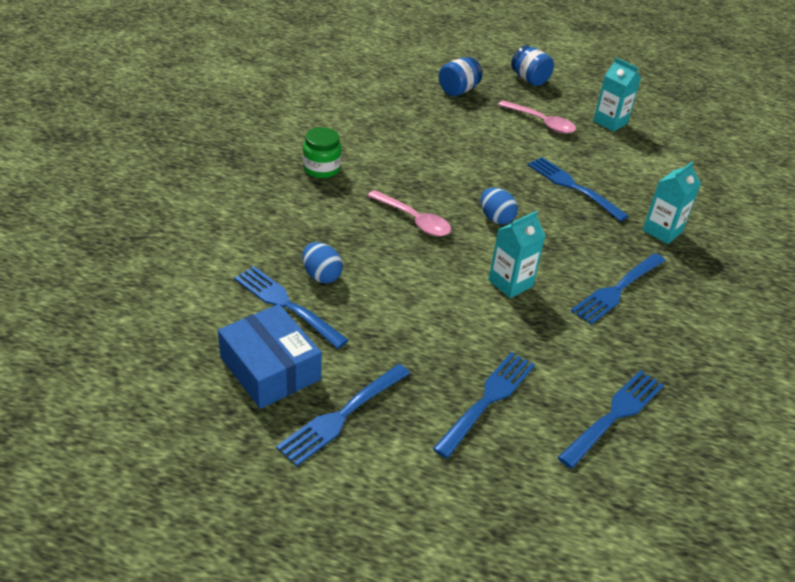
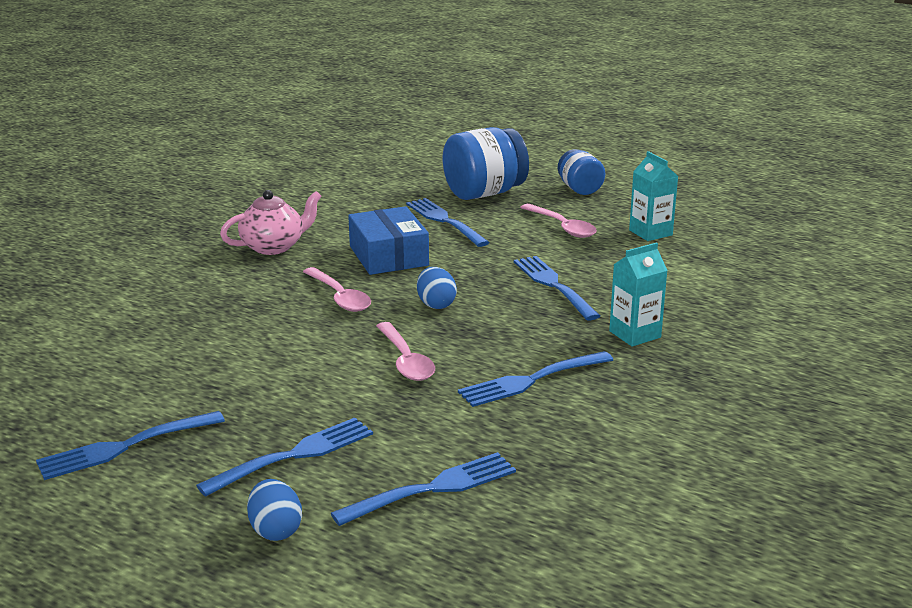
camera: 20 degrees right, 15 degrees down
(270, 368) = (84, 399): blue box -> blue box (389, 256)
(286, 304) = (143, 351): blue fork -> blue fork (445, 221)
(321, 169) = (273, 247): green jar -> pink teapot
(321, 276) = (199, 332): blue egg -> blue egg (275, 530)
(458, 90) = (484, 193): blue jar -> blue jar, size x1.71
(510, 283) = (405, 360): turquoise carton -> pink spoon

